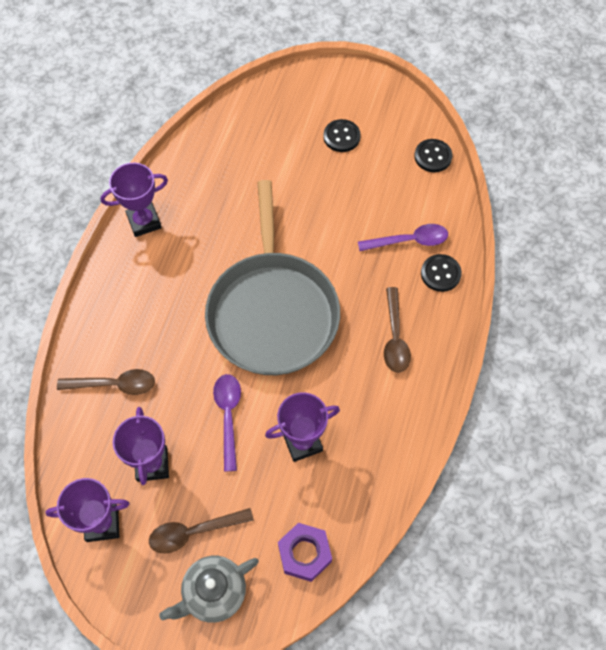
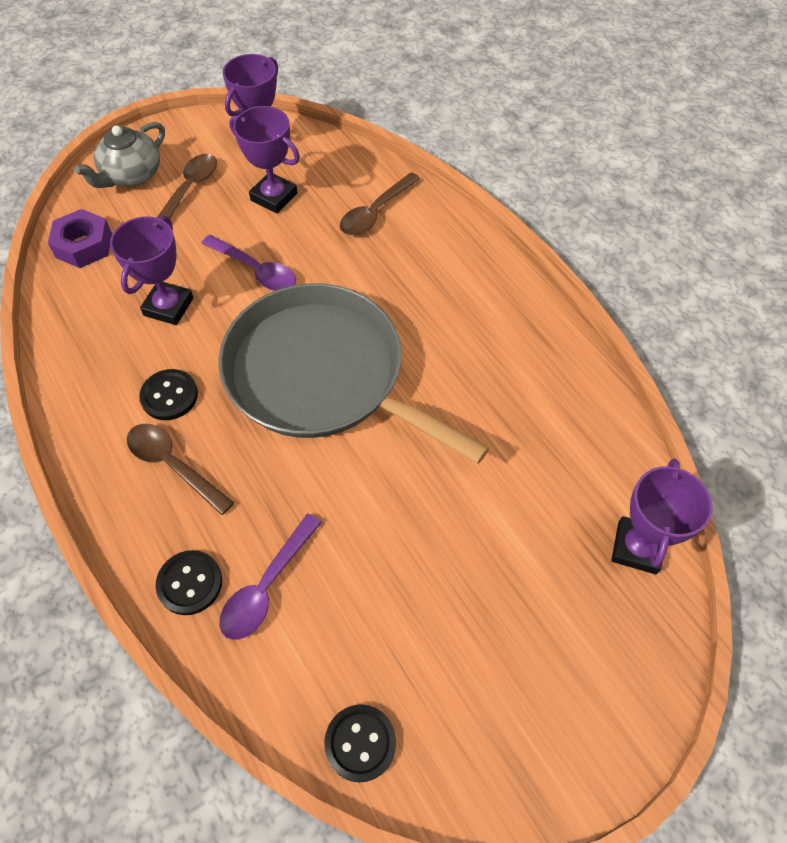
camera: 130 degrees right, 5 degrees down
(144, 221) = (545, 335): purple trophy -> purple trophy (637, 548)
(213, 593) = (131, 175): grey teapot -> grey teapot turned 150 degrees counterclockwise
(341, 137) = (499, 640): black button -> black button (169, 396)

